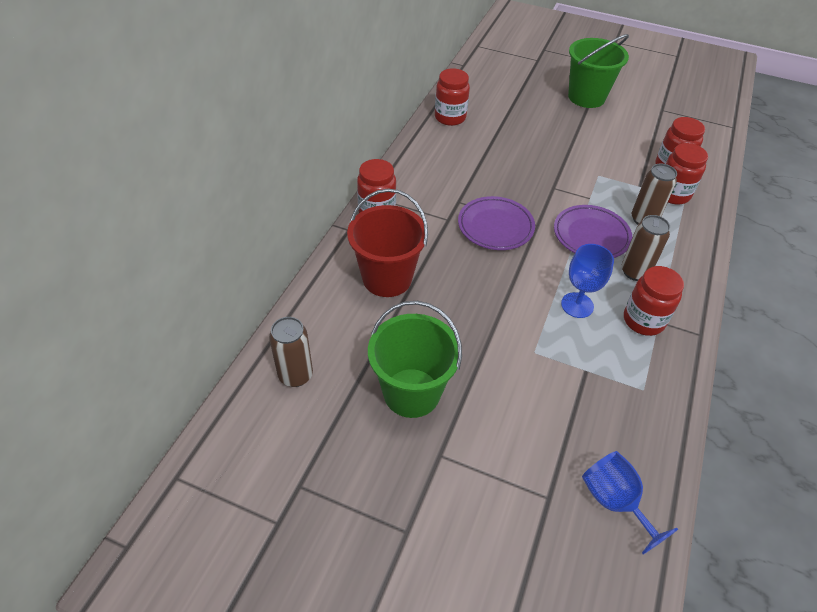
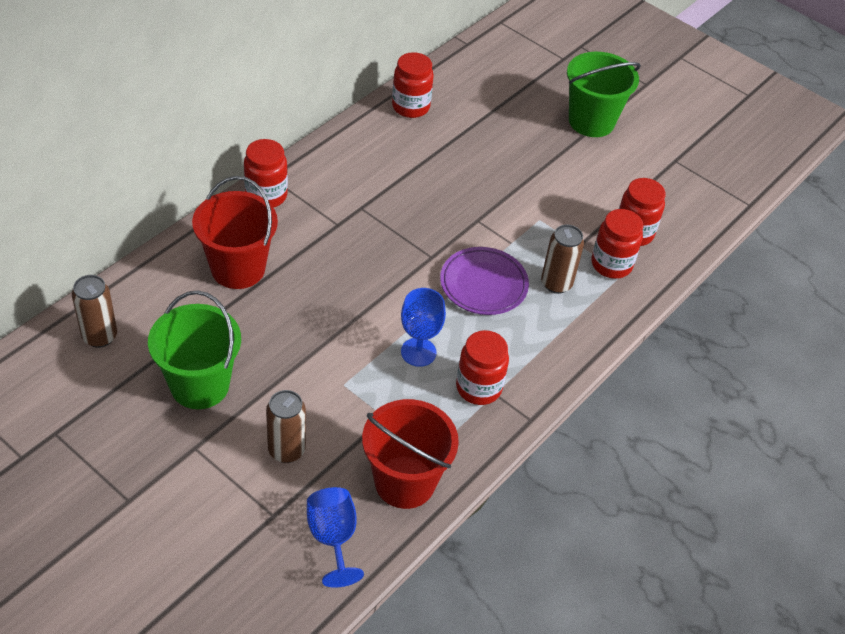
camera: 15 degrees right, 0 degrees up
(495, 227) = (384, 246): purple plate -> none
(635, 272) = (505, 336): brown can -> brown can (286, 450)
(640, 424) = (405, 482): none -> red bucket

